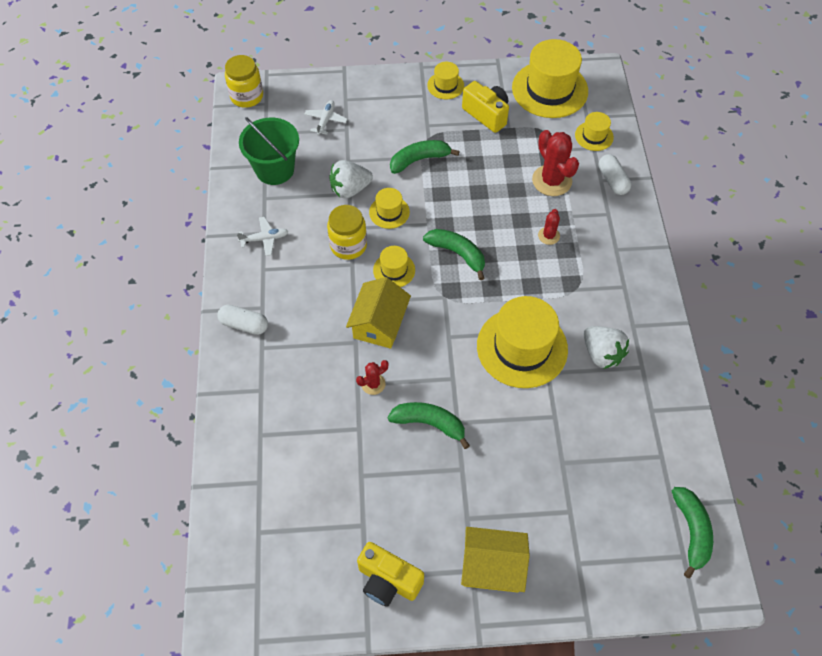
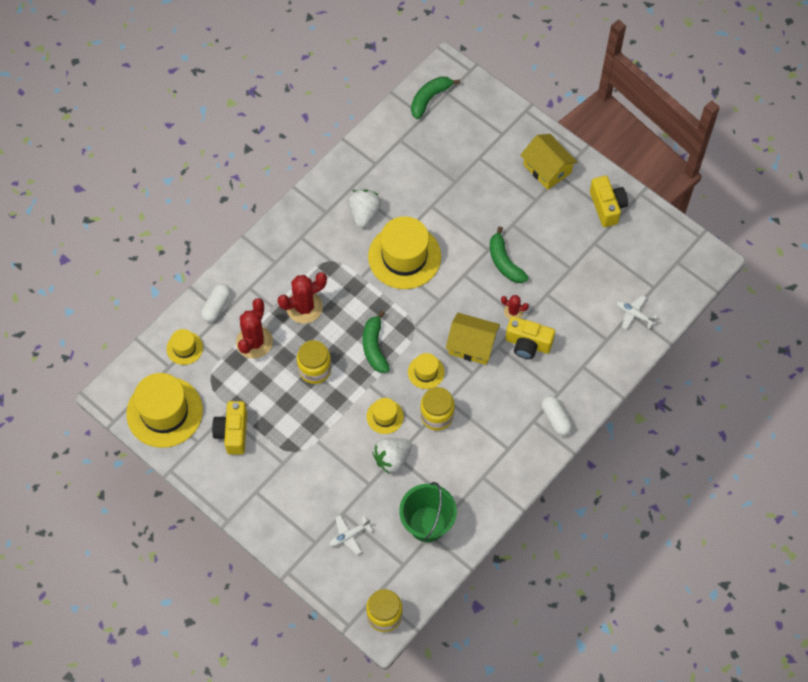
camera: 135 degrees left, 5 degrees up
(265, 239) = (486, 471): white plane -> white plane (634, 314)
(331, 366) = (528, 344): none -> yellow camera
(350, 189) = (392, 458): white strawberry -> white strawberry turned 120 degrees clockwise
(379, 323) = (472, 345): yellow house -> yellow house turned 45 degrees clockwise
(419, 160) = (321, 439): green banana -> none
(445, 85) = (231, 485): yellow hat -> none
(482, 200) = (315, 369): none -> yellow jar
(548, 236) = (304, 307): red cactus -> red cactus, size x1.89

